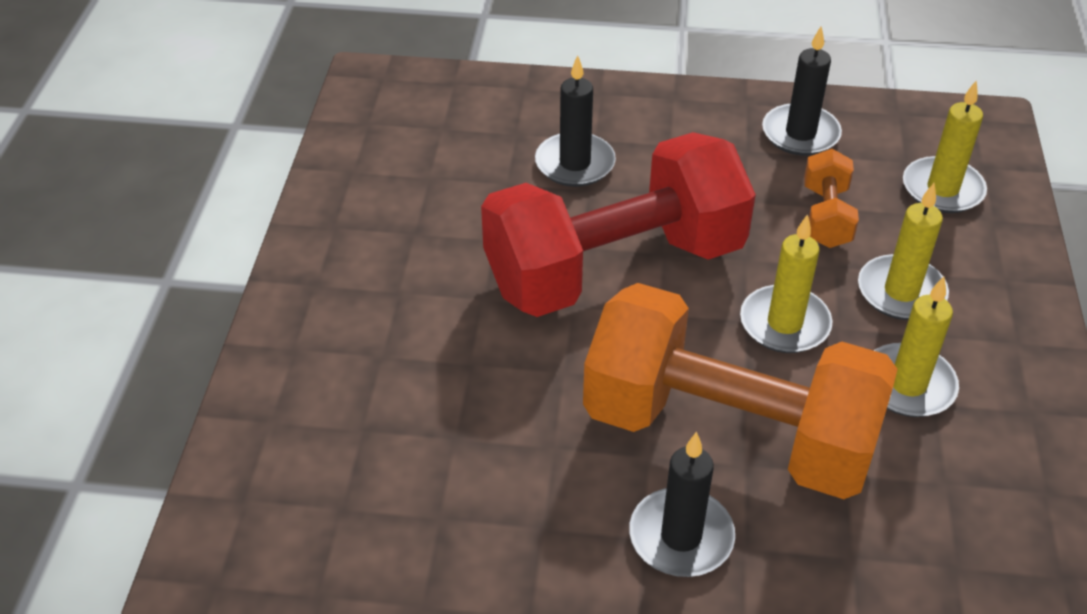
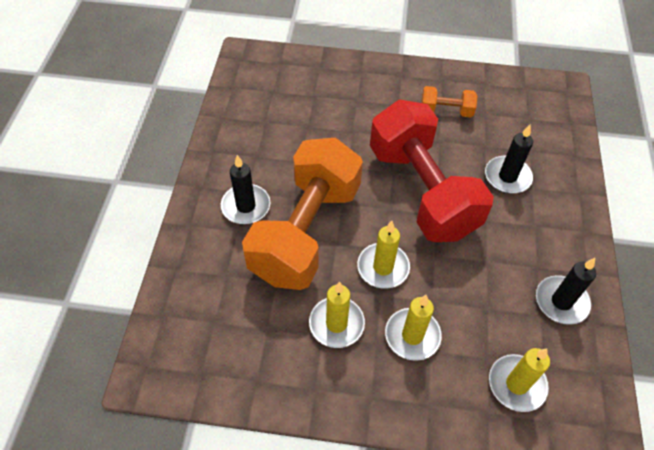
camera: 90 degrees right, 10 degrees up
(826, 216) = (478, 304): orange dumbbell -> orange dumbbell (446, 111)

